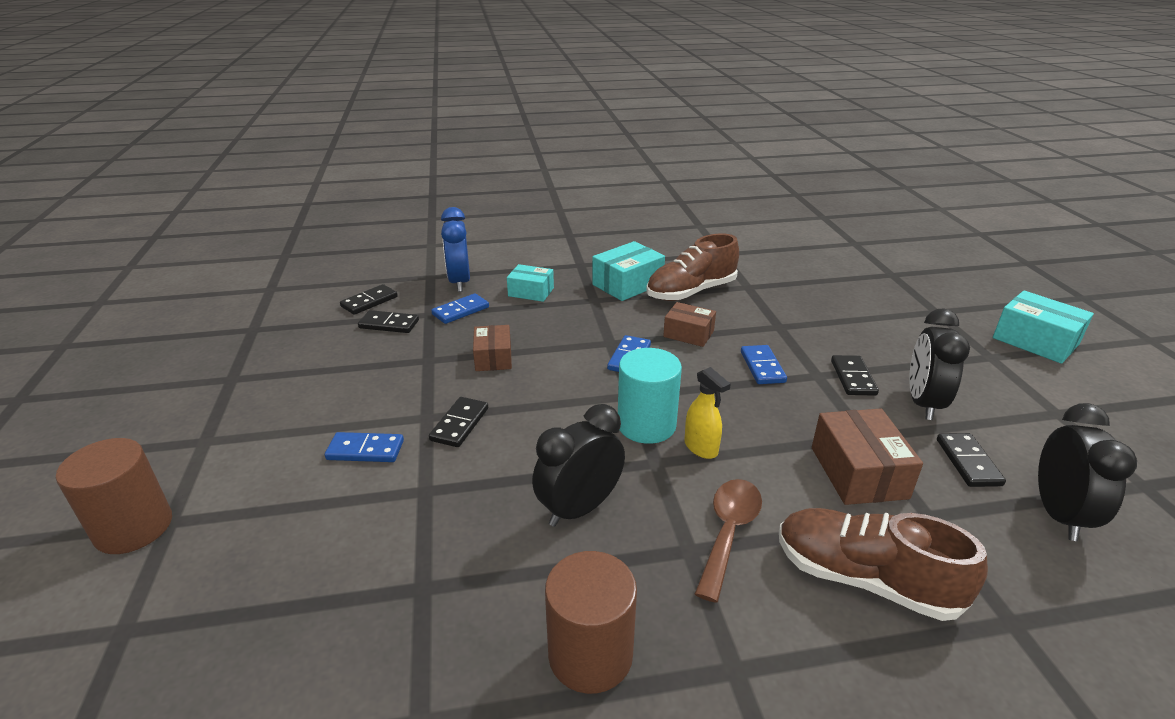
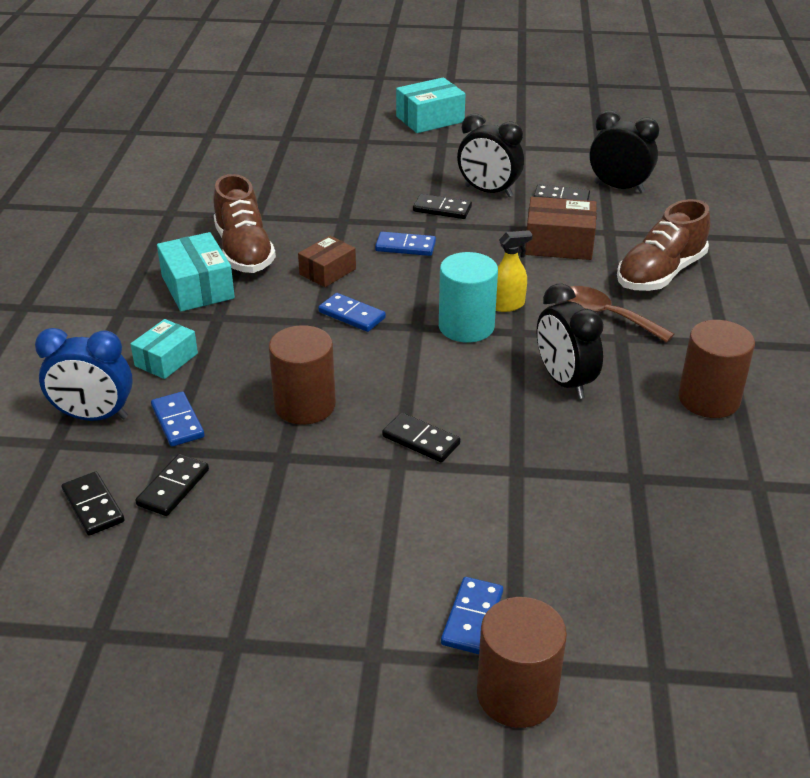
camera: 75 degrees left, 5 degrees up
(365, 450) = (440, 510): blue domino -> blue domino (472, 618)
(493, 358) = (305, 405): brown box -> brown cylinder

